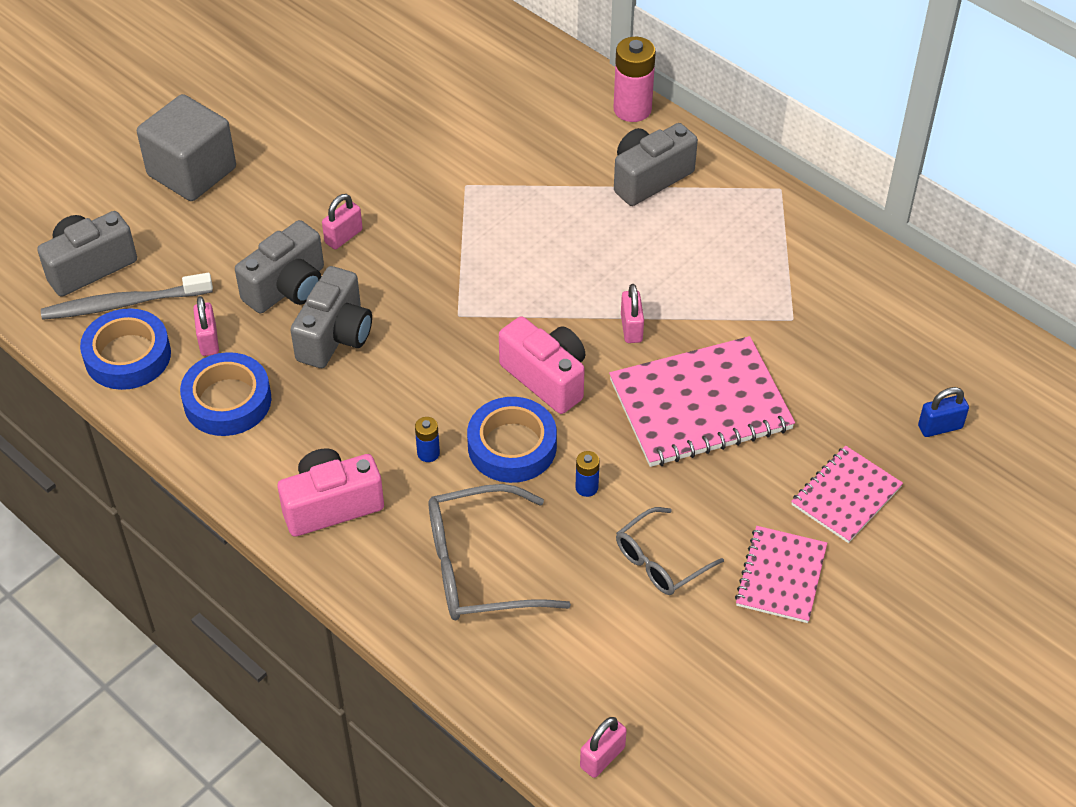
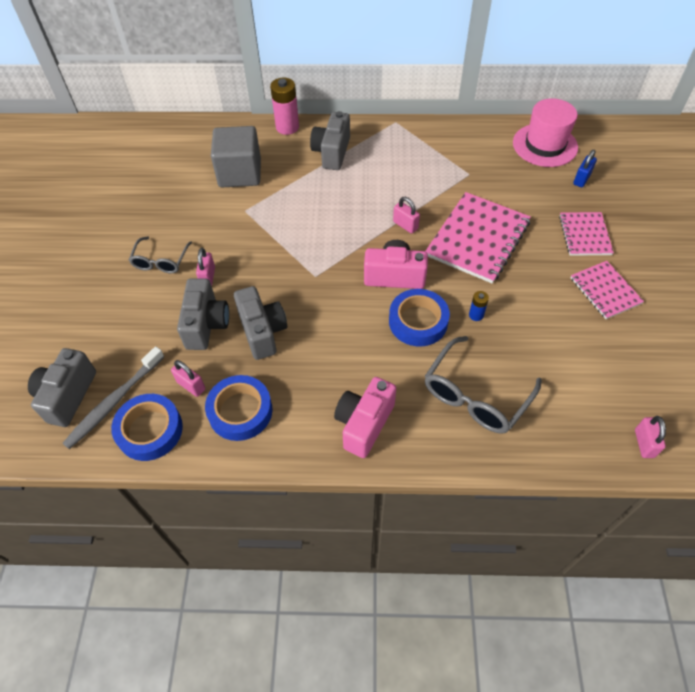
camera: 40 degrees left, 5 degrees up
(192, 172) = (77, 300): grey cube -> grey cube (240, 173)
(428, 453) = (382, 356): blue battery -> none
(660, 561) = (550, 325): grey glasses -> grey glasses (160, 261)
(949, 349) = (545, 145): none -> pink hat

